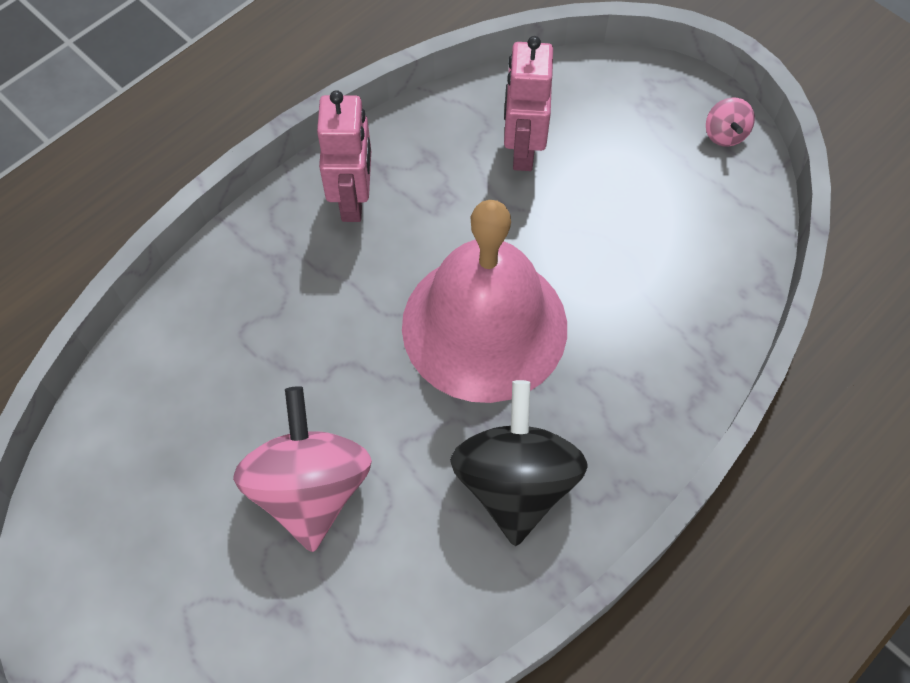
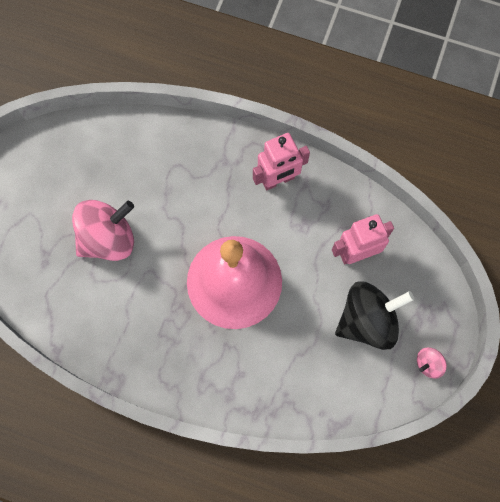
camera: 65 degrees right, 10 degrees up
(515, 482) = (153, 335): black spinning top -> black spinning top (367, 321)

